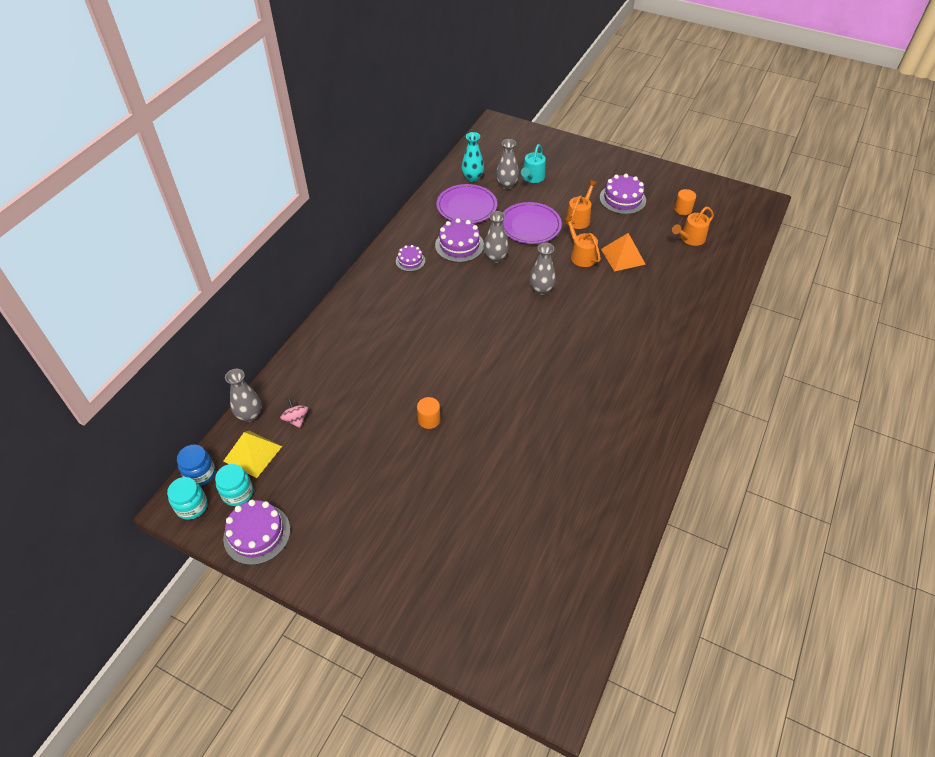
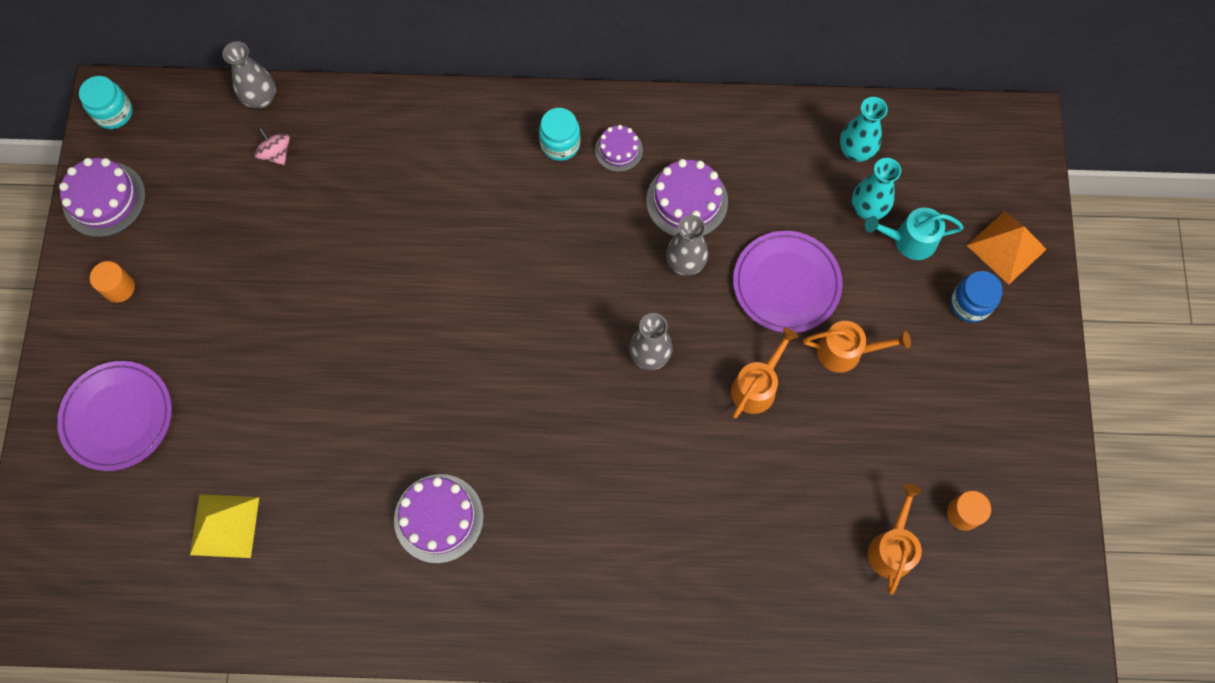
camera: 65 degrees right, 20 degrees up
(200, 474) = (158, 95): blue jar -> blue jar (970, 304)
(237, 493) = (148, 149): turquoise jar -> turquoise jar (560, 144)
(252, 453) = (207, 134): yellow pyramid -> yellow pyramid (224, 525)
(296, 419) = (276, 153): pink spinning top -> pink spinning top turned 75 degrees counterclockwise
(429, 420) = (340, 308): orange cylinder -> orange cylinder (119, 288)
(466, 207) = (780, 173): purple plate -> purple plate (117, 417)
(506, 185) = (867, 209): grey vase -> turquoise vase
(622, 199) = (935, 404): purple cake -> purple cake (438, 518)
(623, 256) = (788, 452): orange pyramid -> orange pyramid (1006, 247)
(690, 238) = (892, 548): orange watering can -> orange watering can turned 75 degrees clockwise

